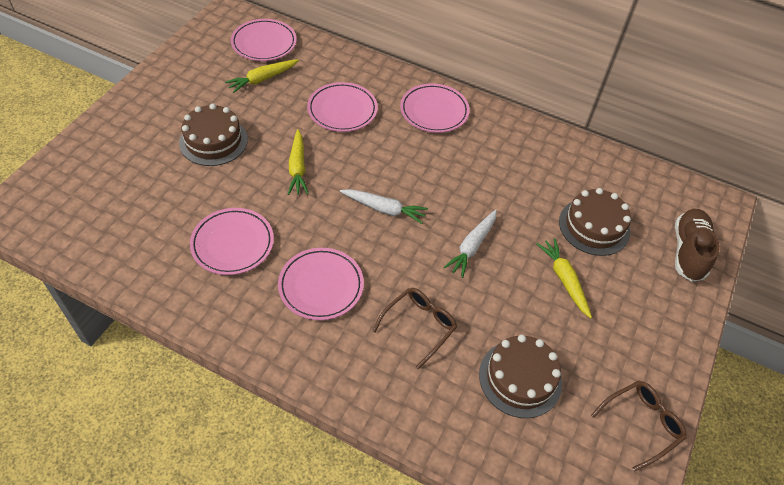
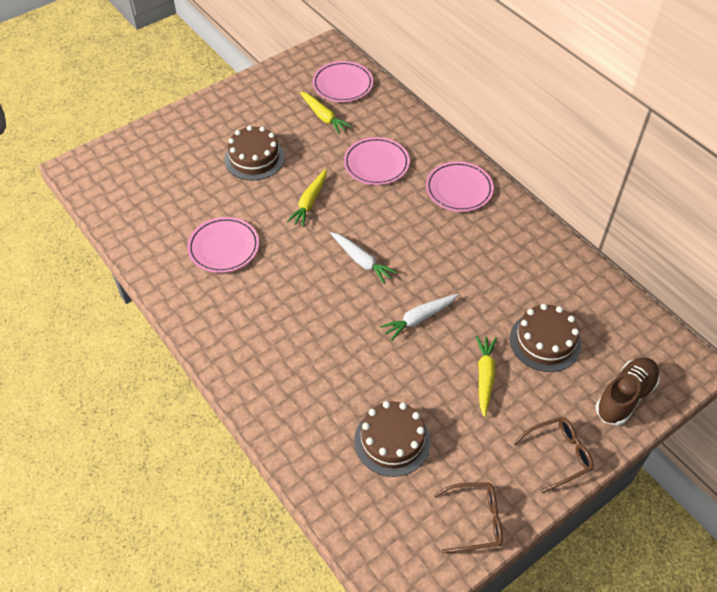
camera: 30 degrees right, 0 degrees up
(262, 79) = (323, 117): yellow carrot -> yellow carrot turned 120 degrees counterclockwise
(321, 286) = (273, 305): pink plate -> none
(419, 326) = (333, 366): brown glasses -> brown glasses (558, 455)

